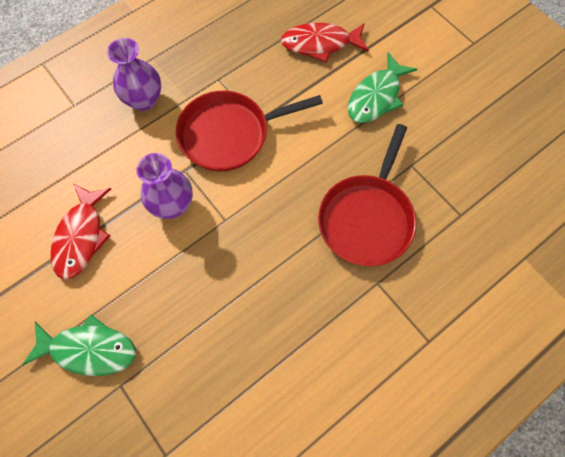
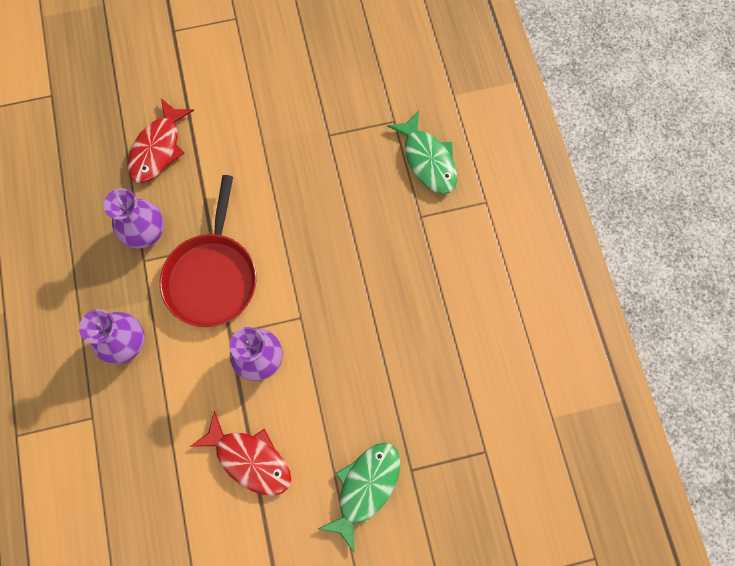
camera: 65 degrees left, 5 degrees up
(243, 70) = (147, 233): none -> purple vase
(367, 218) = (359, 196): red pan -> none
(376, 97) = (245, 128): green fish -> green fish (427, 160)

